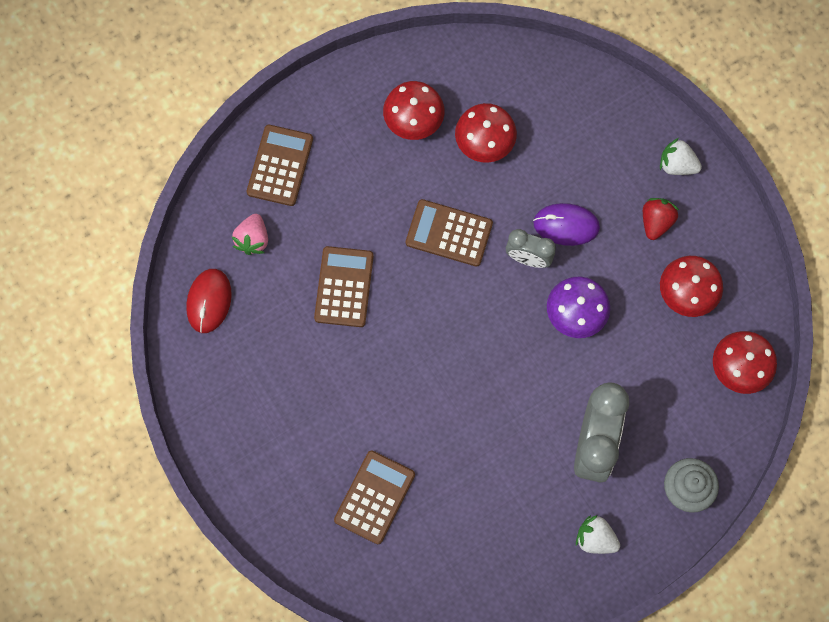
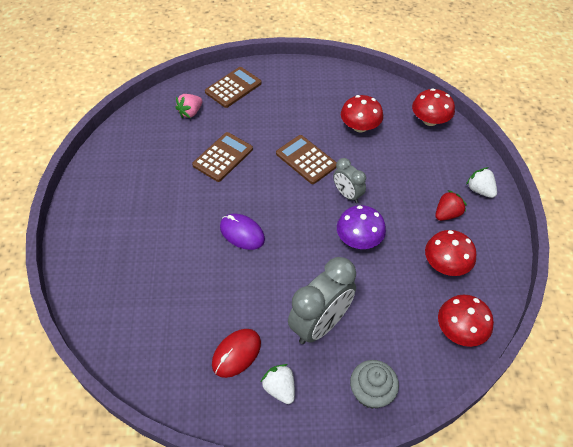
camera: 30 degrees right, 20 degrees down
(209, 301) = (142, 129): red mouse -> red mouse (236, 353)
(374, 497) = (149, 277): brown calculator -> none
(413, 120) = (324, 99): red mushroom -> red mushroom (430, 120)
(566, 225) = (384, 189): purple mouse -> purple mouse (242, 233)

